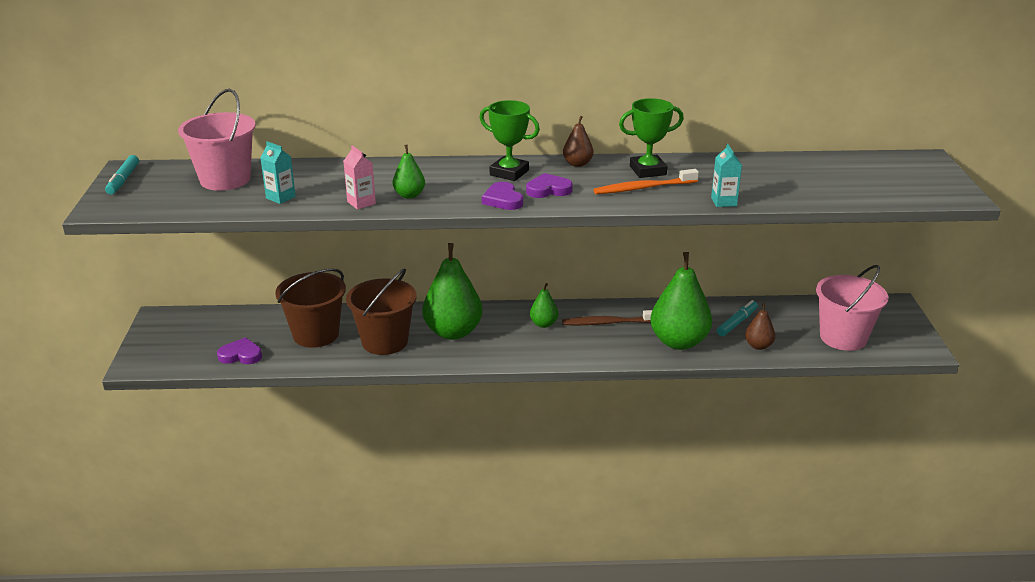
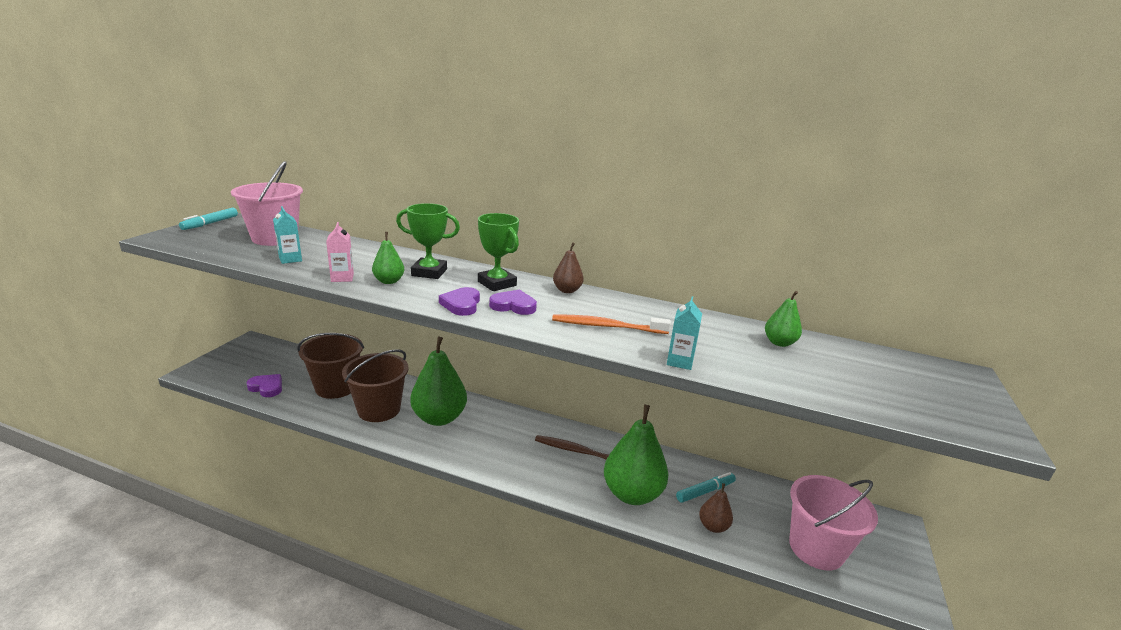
camera: 20 degrees right, 5 degrees down
(543, 324) = (520, 434): green pear -> green pear (779, 343)
(648, 170) = (628, 311): green trophy -> green trophy (429, 272)

